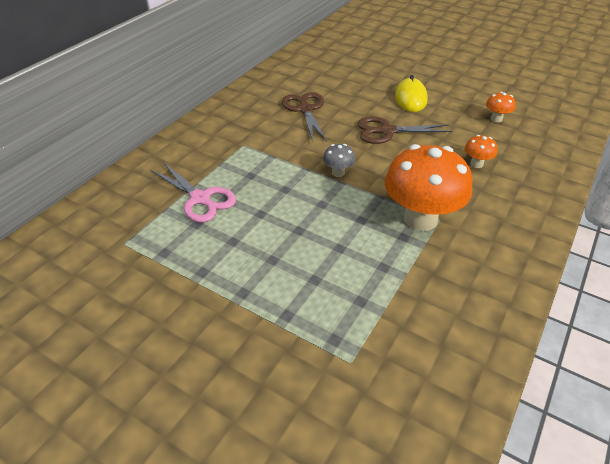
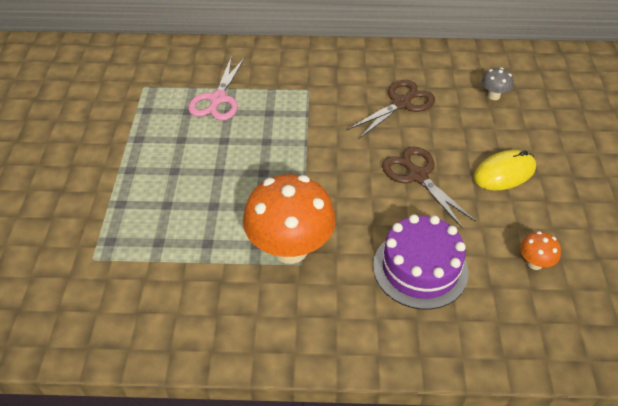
camera: 60 degrees right, 5 degrees up
(338, 172) = (317, 166): grey mushroom -> grey mushroom (493, 96)
(476, 164) = (420, 268): orange mushroom -> purple cake

